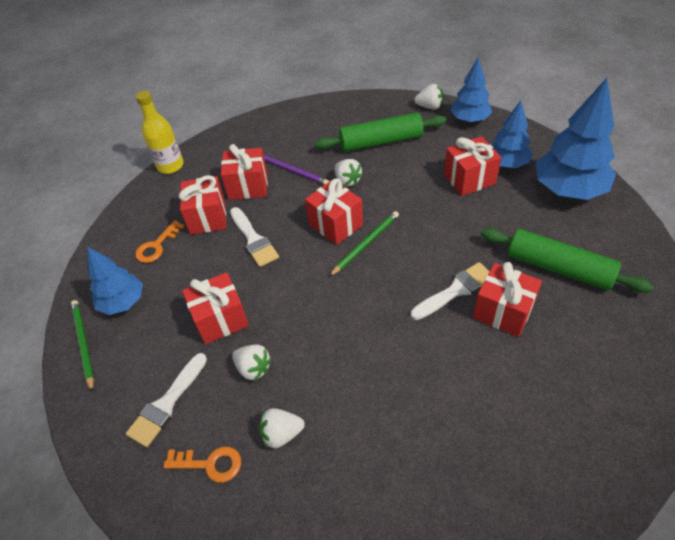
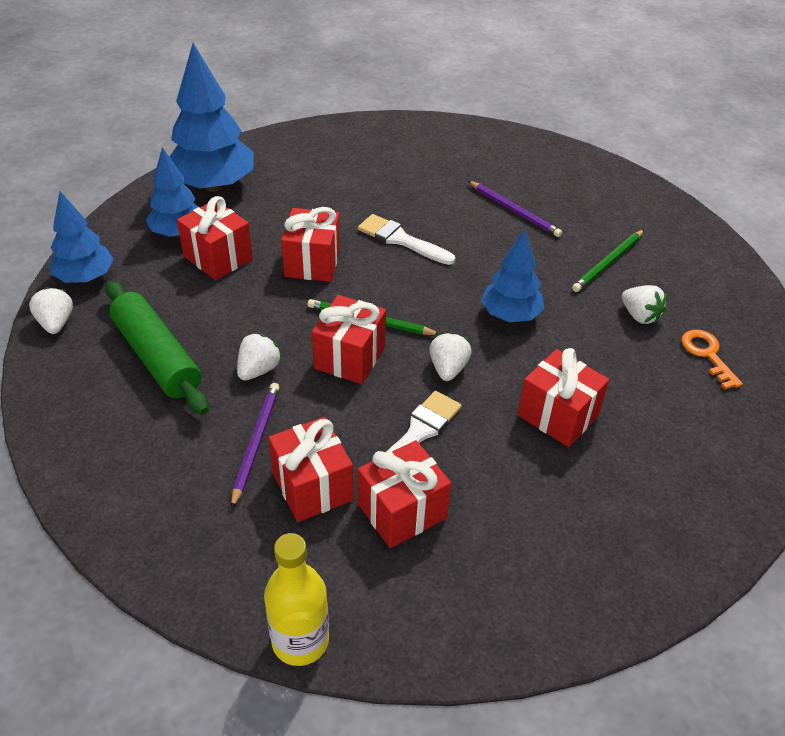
camera: 120 degrees left, 5 degrees down
(83, 344) = (692, 549): green pencil -> green pencil (608, 263)
(123, 302) = (606, 540): blue tree -> blue tree (510, 315)
(157, 246) = (490, 553): orange key -> none
(167, 403) = (686, 417): white brush -> none
(253, 368) = (594, 361): white strawberry -> white strawberry (448, 368)
(474, 399) = (514, 211): none -> purple pencil
(503, 311) = (410, 207): red gift -> red gift (312, 263)
(558, 268) = (336, 182): green rolling pin -> none

